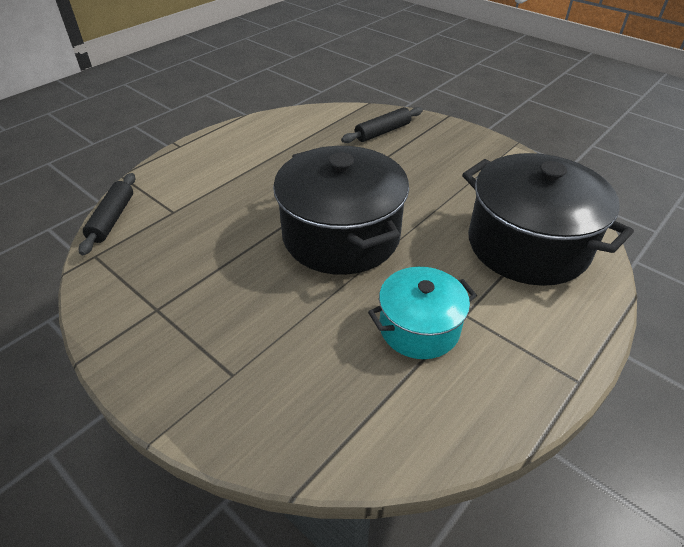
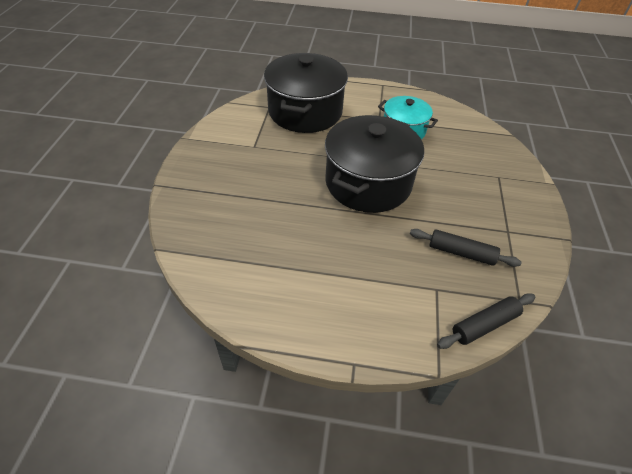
camera: 125 degrees left, 5 degrees up
(383, 132) = (214, 215): black rolling pin -> black rolling pin (461, 253)

